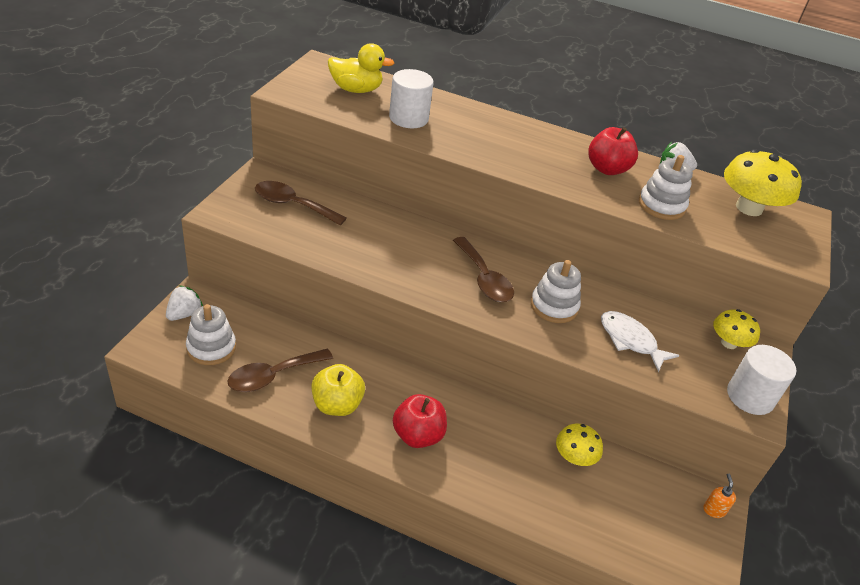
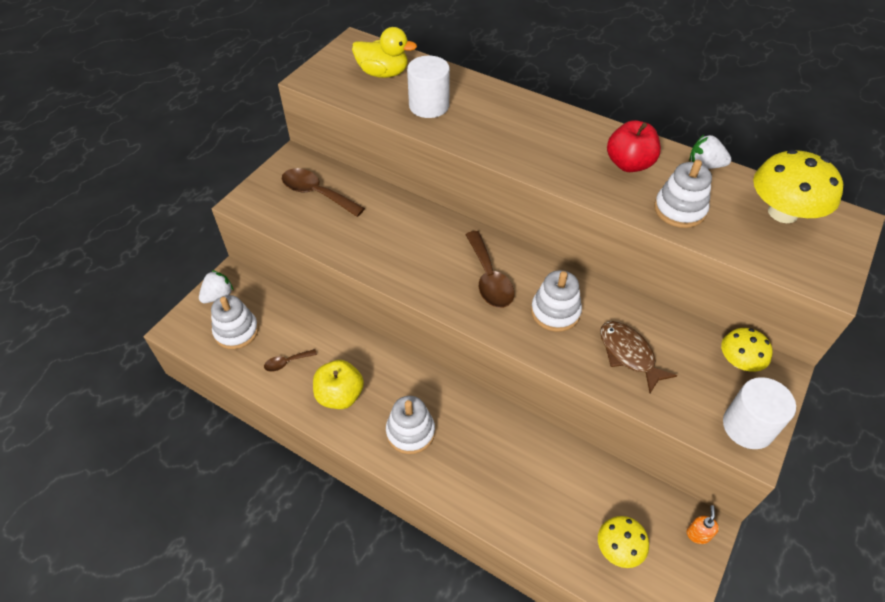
camera: 15 degrees right, 10 degrees up
(273, 376) = (286, 362): brown spoon -> brown spoon, size x0.52
(418, 435) = (410, 432): red apple -> white stacking toy
(574, 457) = (562, 465): yellow mushroom -> yellow mushroom (619, 548)
(630, 340) = (629, 354): white fish -> brown fish

